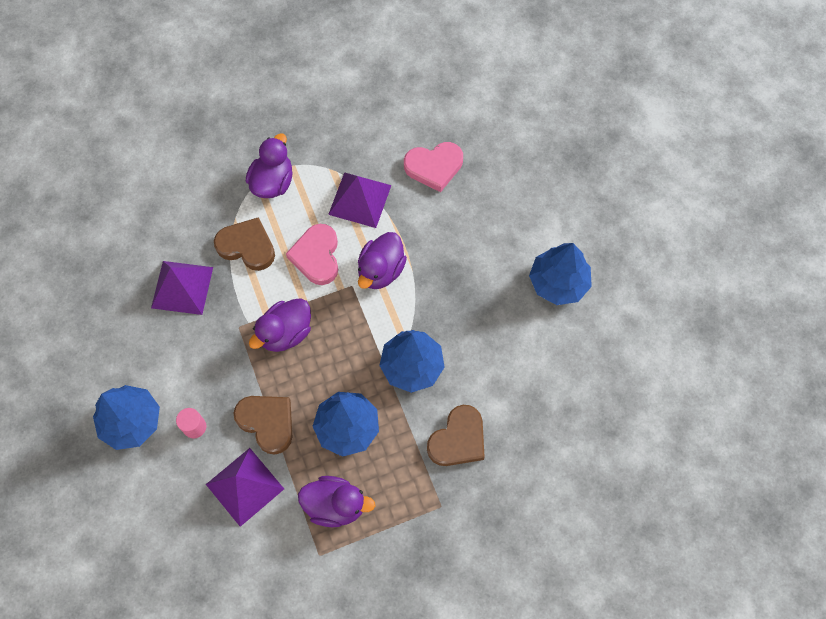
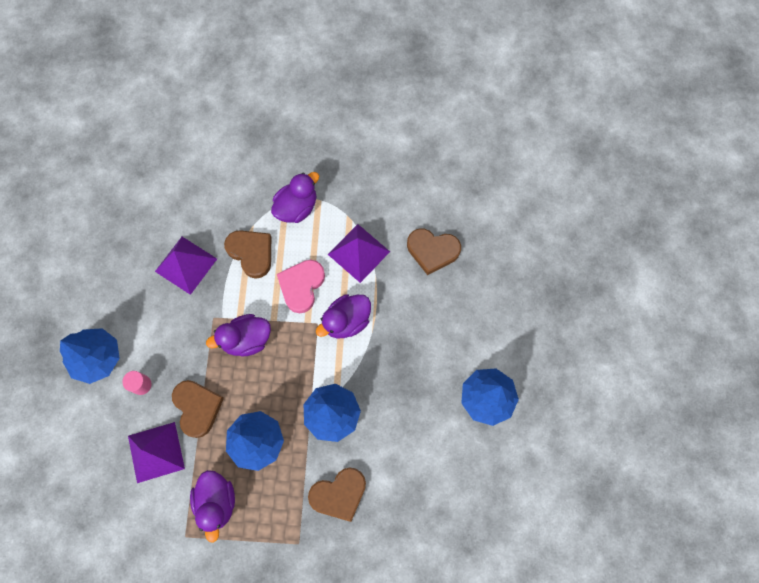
camera: 25 degrees right, 5 degrees up
(335, 505) = (217, 502): purple duck -> purple duck turned 45 degrees clockwise
(434, 167) = (432, 251): pink heart -> brown heart

